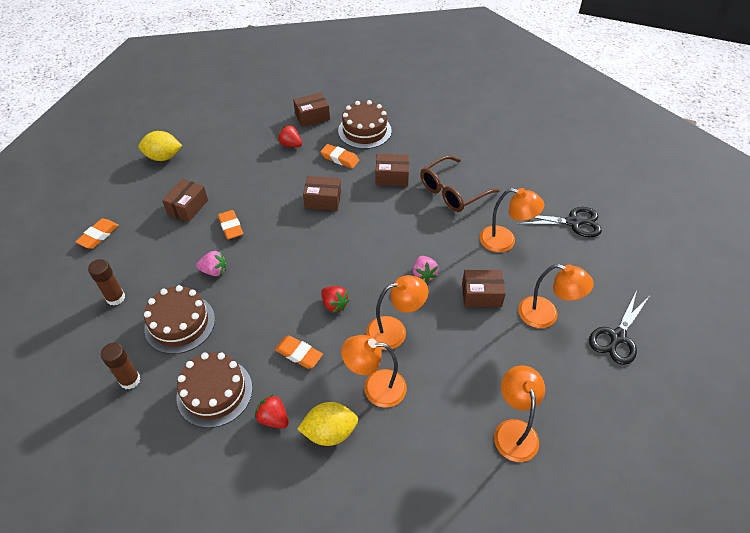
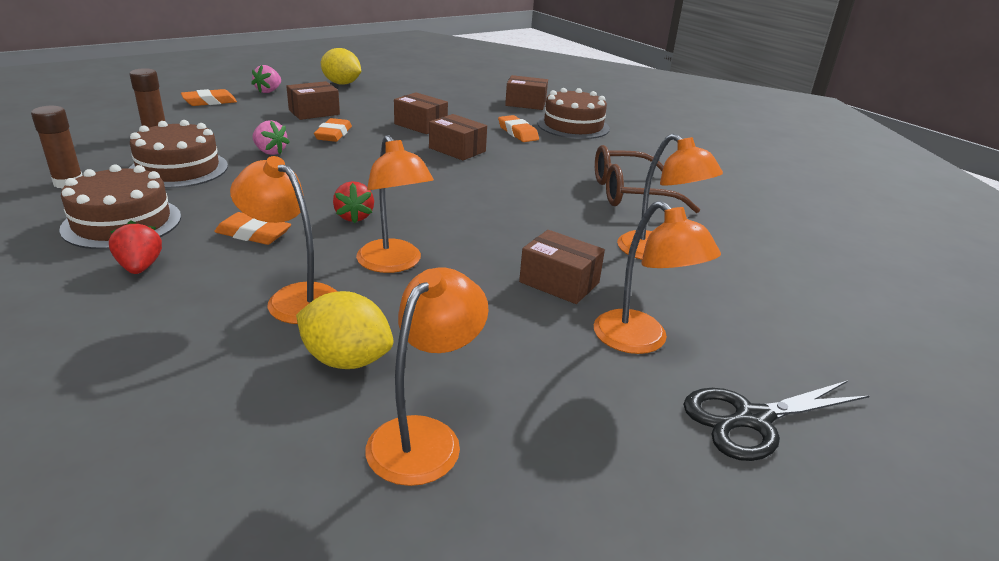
camera: 30 degrees right, 20 degrees down
(290, 144) = (476, 111): red strawberry -> none
(299, 354) = (253, 234): orange eraser -> orange eraser turned 45 degrees counterclockwise
(329, 432) = (177, 308): yellow lemon -> yellow lemon (346, 360)
(392, 177) = (563, 160): brown box -> brown box (420, 125)
(394, 331) = (394, 264): orange lamp -> orange lamp turned 45 degrees clockwise
(424, 274) = (500, 237): pink strawberry -> pink strawberry (268, 91)
(573, 222) = (793, 275): black scissors -> none

